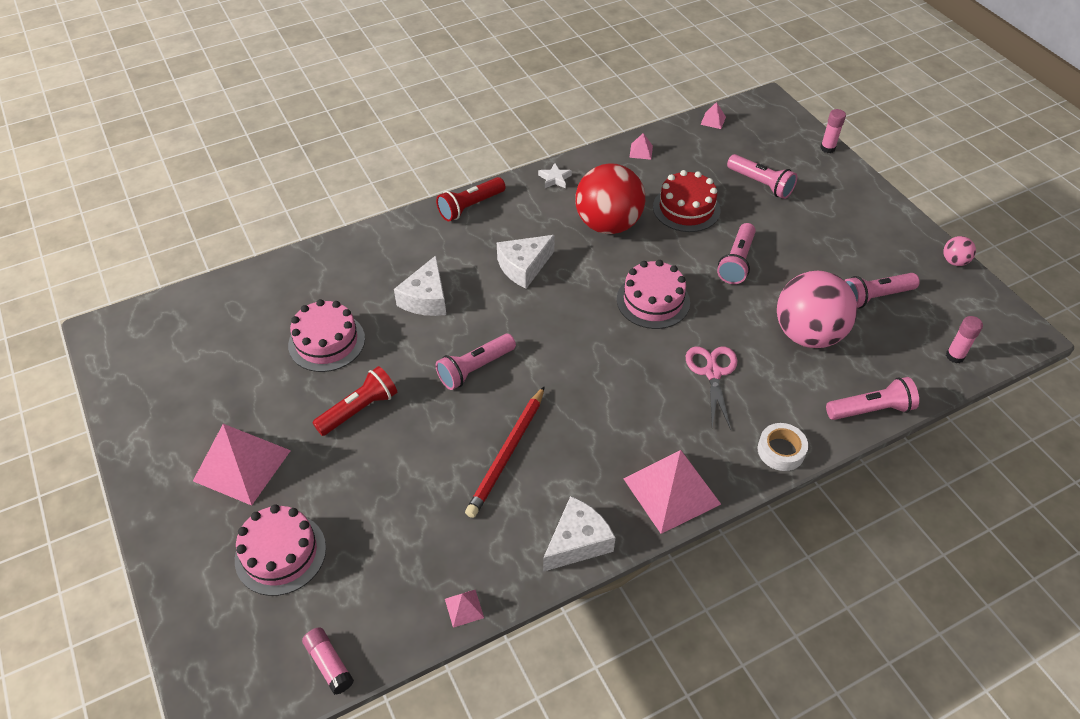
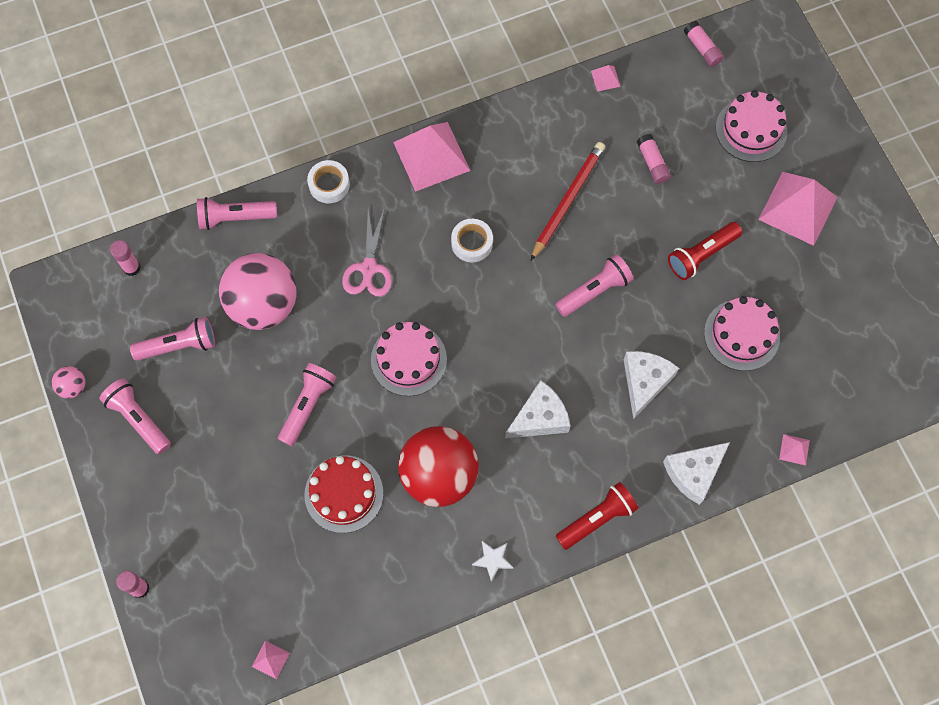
camera: 175 degrees left, 20 degrees up
(407, 503) = (652, 163): none -> pink glue stick
(577, 542) = (515, 120): white cheese -> white cheese (693, 473)
(609, 403) = (472, 243): none -> white tape
(641, 151) = (378, 603): pink pyramid -> pink pyramid (794, 449)
(761, 184) = (244, 528): pink flashlight -> pink flashlight (139, 419)

